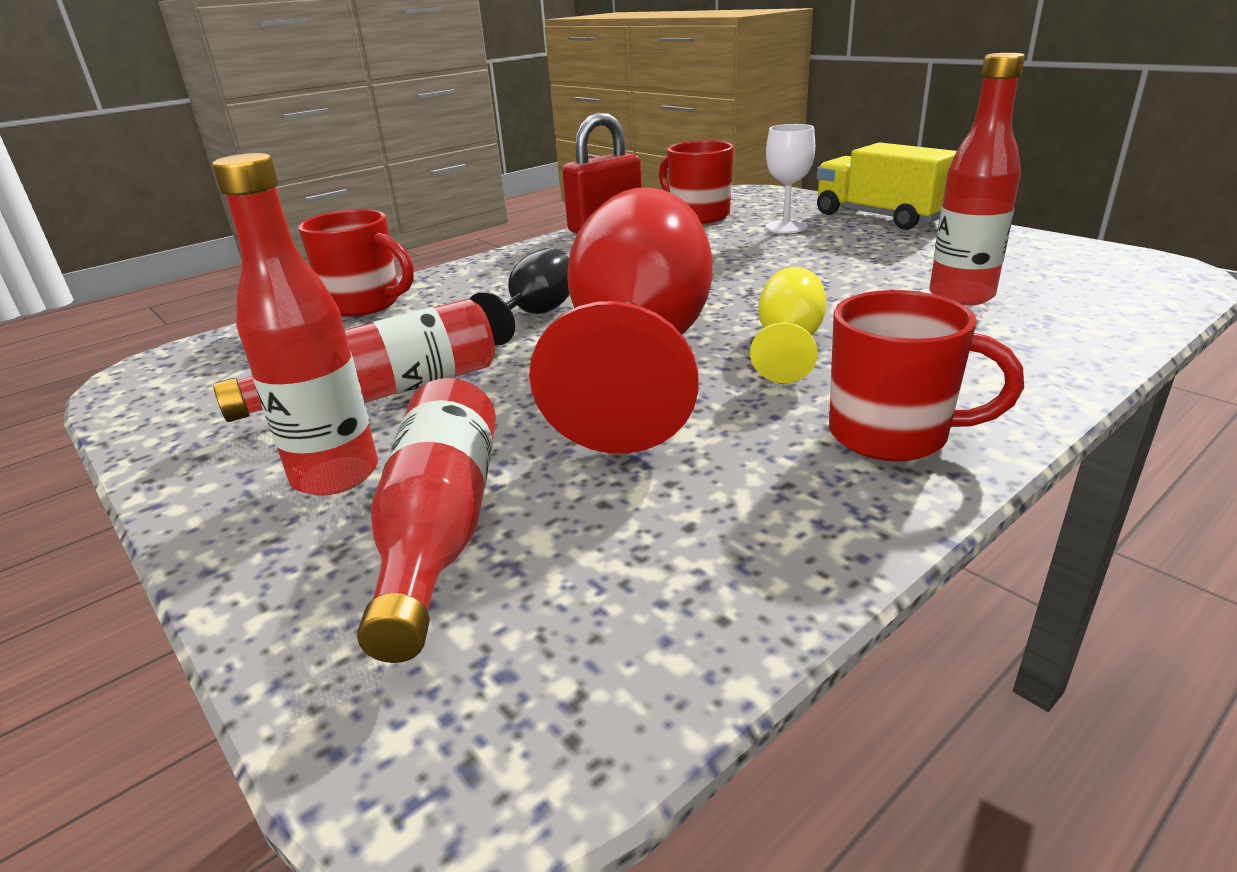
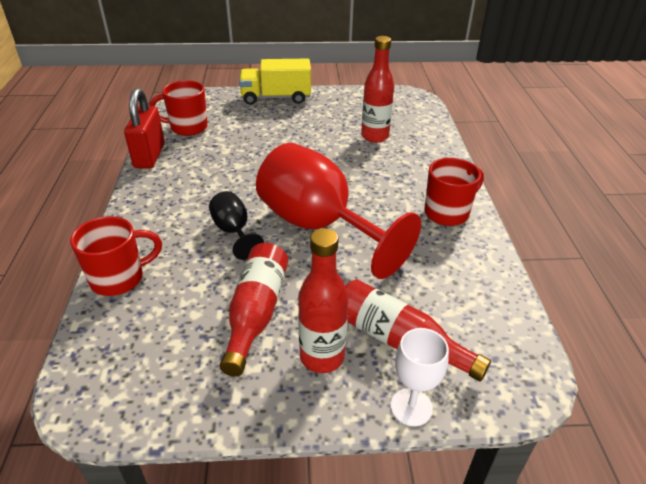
camera: 55 degrees left, 10 degrees up
(786, 227) = (246, 120): white goblet -> white goblet (411, 407)
(788, 344) = (360, 191): yellow goblet -> none

